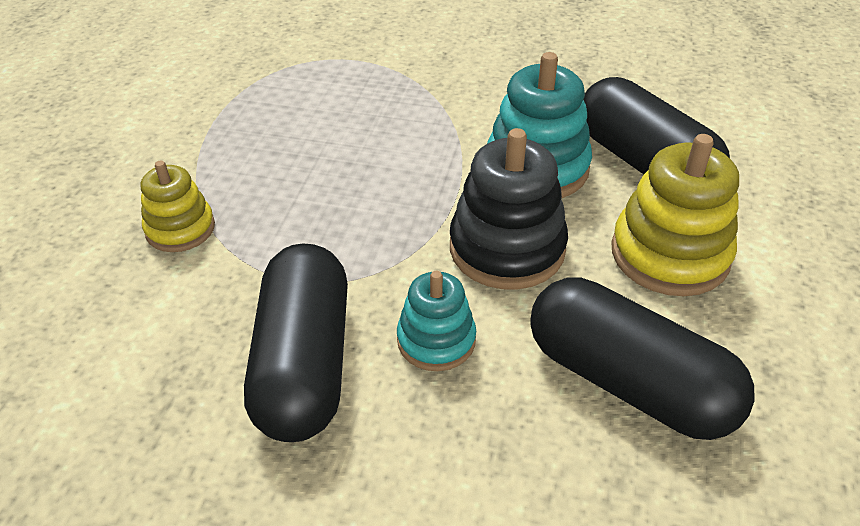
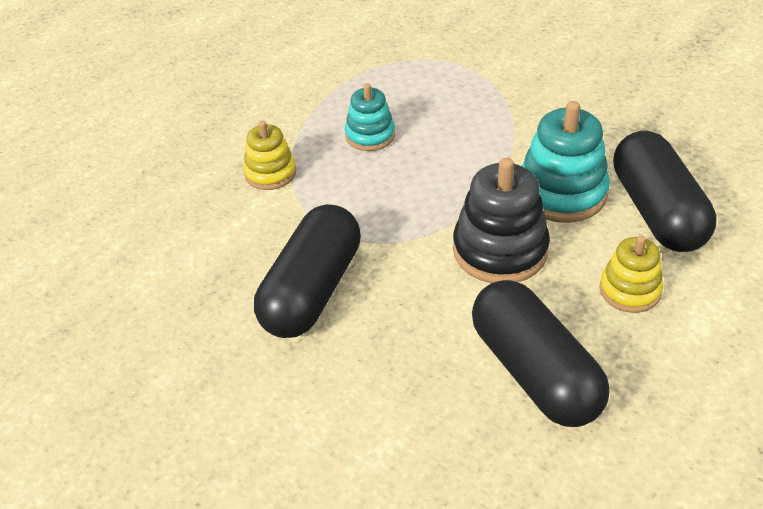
camera: 25 degrees right, 0 degrees up
(436, 340) = (410, 302): turquoise stacking toy -> turquoise stacking toy (370, 136)
(669, 254) = (629, 290): yellow stacking toy -> yellow stacking toy, size x0.61

